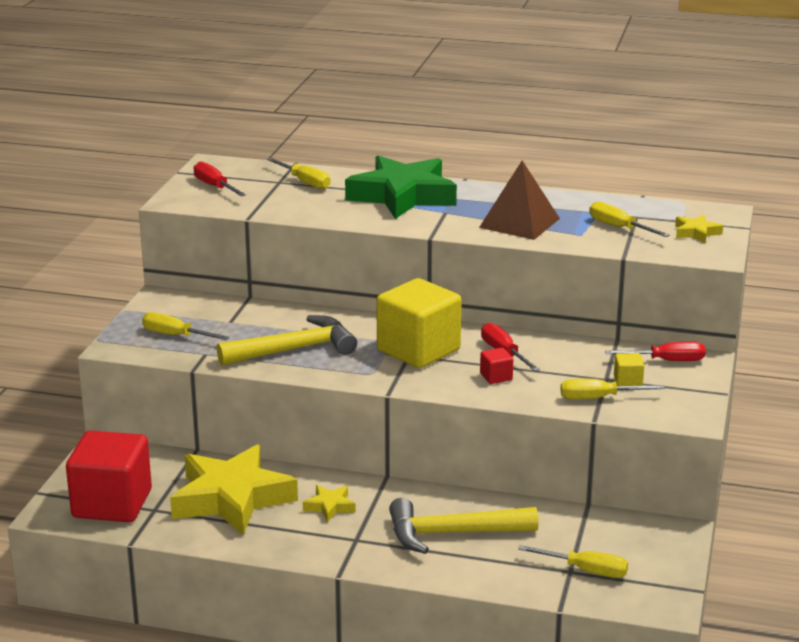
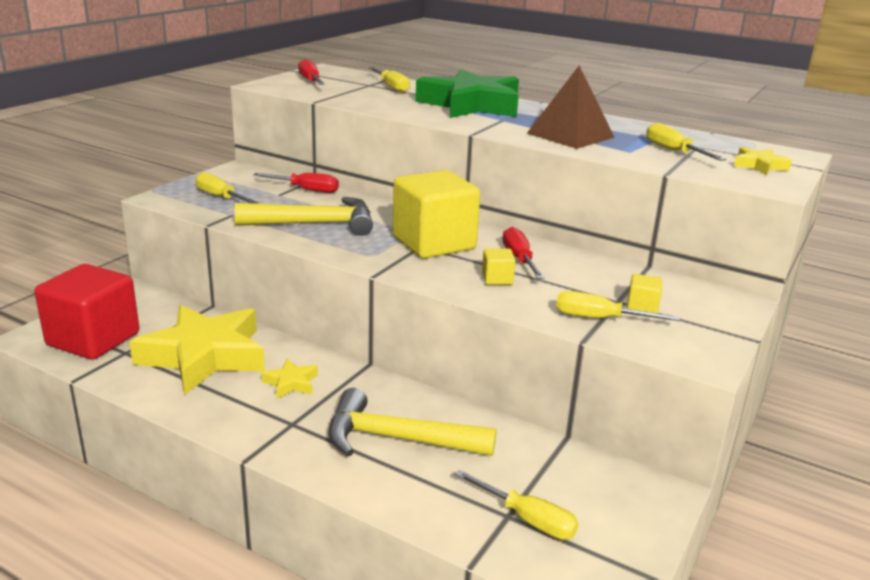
camera: 15 degrees right, 0 degrees up
(496, 377) = (497, 279): red cube -> yellow cube
(667, 361) = (696, 295): red screwdriver -> red screwdriver (306, 190)

